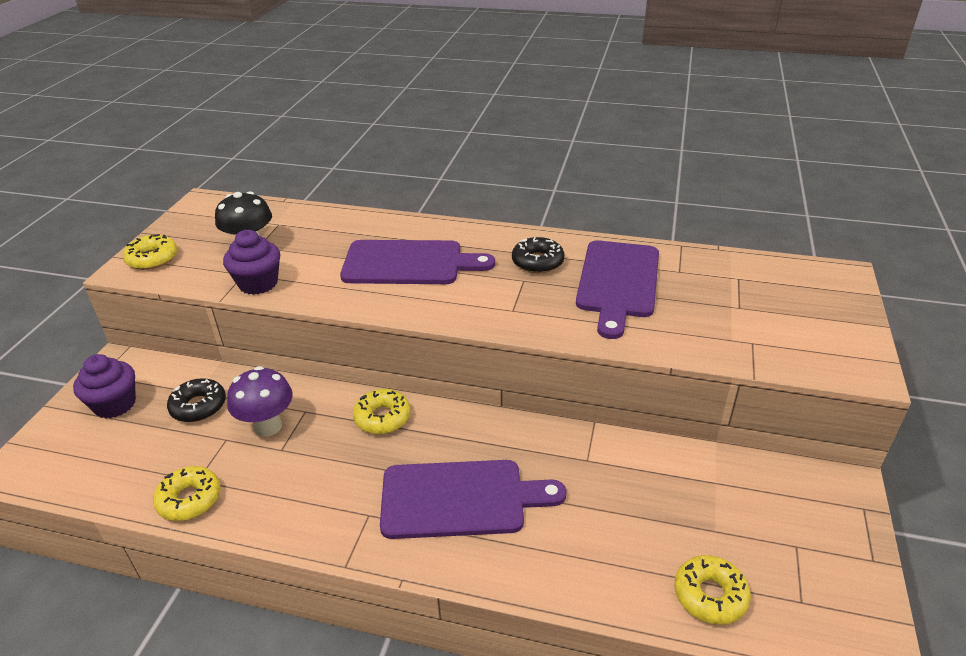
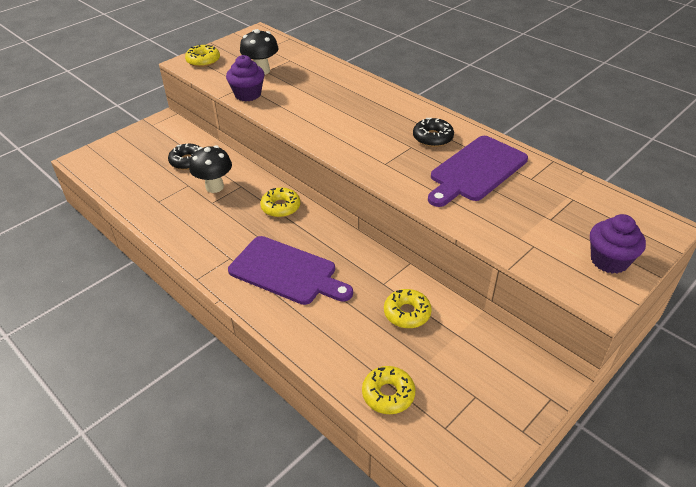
camera: 30 degrees right, 5 degrees up
(115, 404) = (147, 144): purple cupcake -> purple cupcake (609, 260)
(189, 499) = (147, 210): yellow donut -> yellow donut (407, 313)
(268, 426) = (214, 187): purple mushroom -> black mushroom
(409, 263) = (347, 111): purple cutting board -> none

